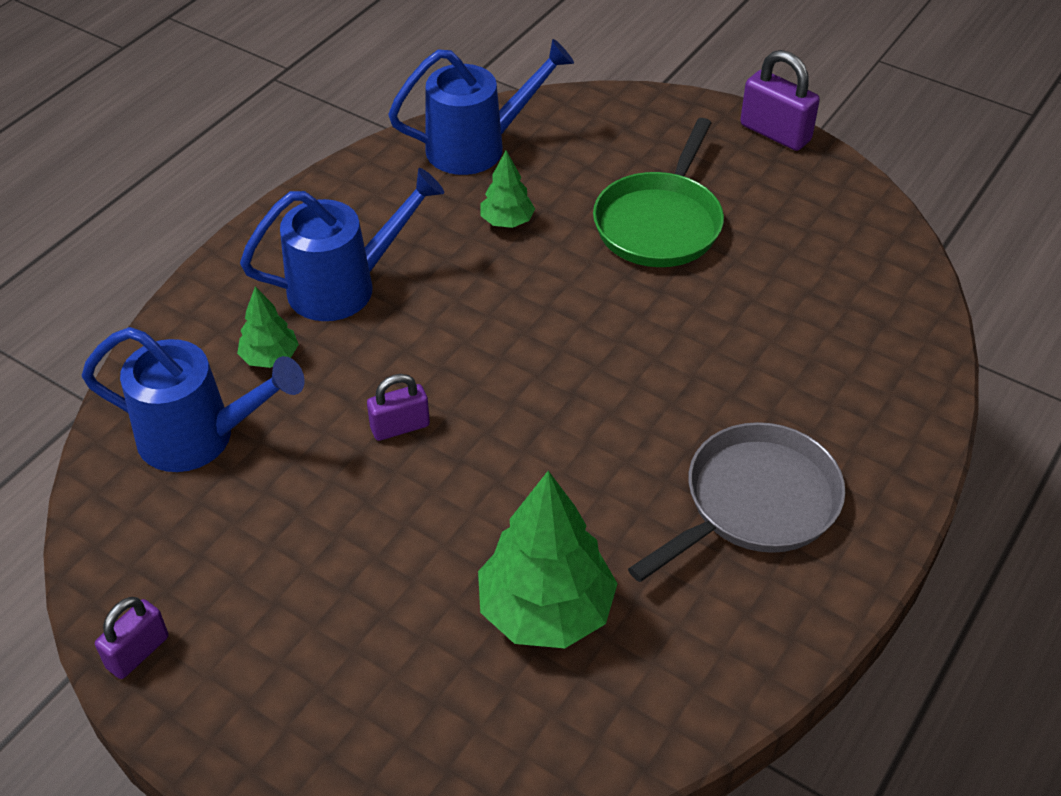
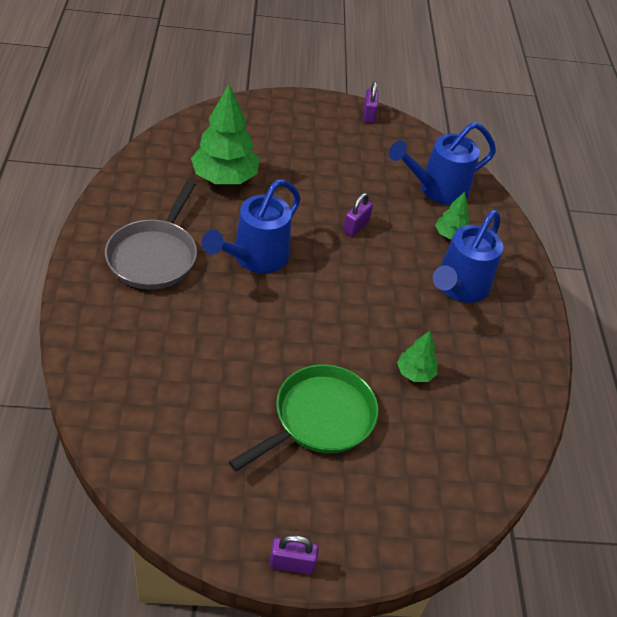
camera: 140 degrees right, 0 degrees up
(478, 147) = (490, 429): blue watering can -> blue watering can (255, 258)
(660, 223) = (319, 418): green pan -> green pan turned 60 degrees clockwise
(775, 133) = (292, 563): purple padlock -> purple padlock, size x0.66

